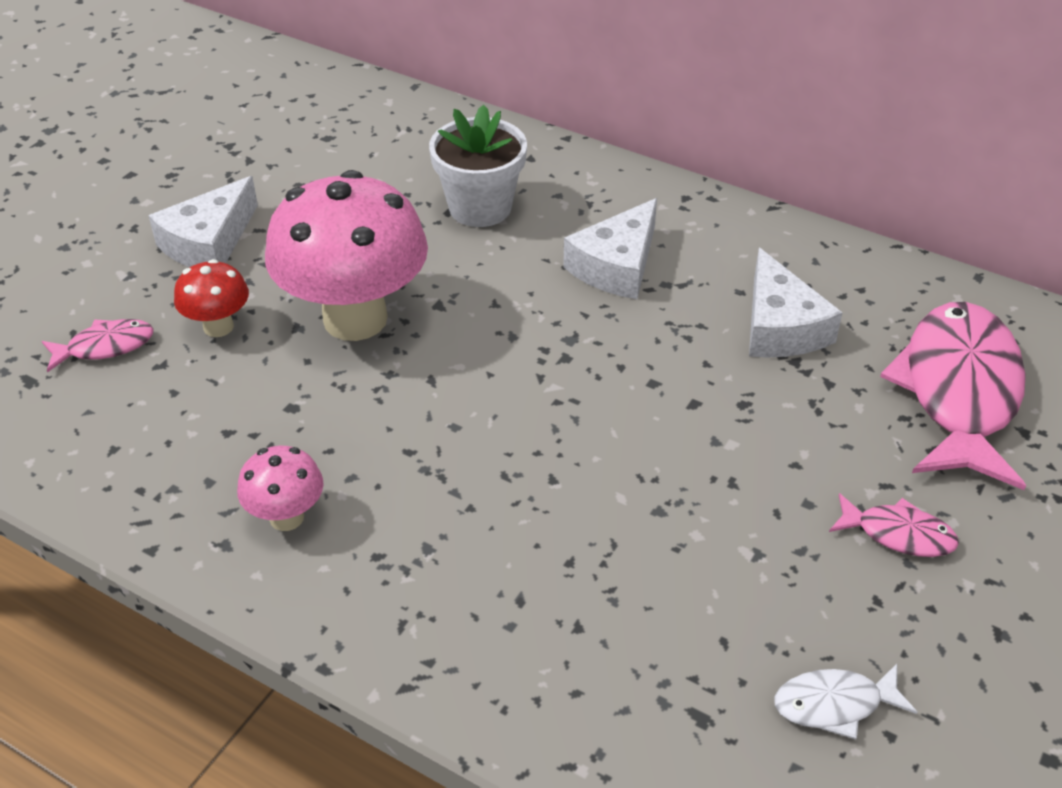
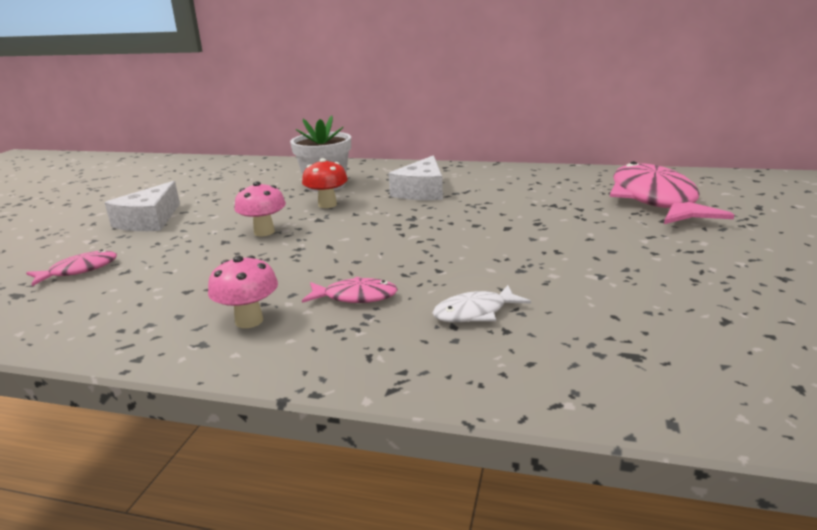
camera: 15 degrees left, 20 degrees down
(218, 327) = (166, 249): red mushroom -> red mushroom (327, 205)
(355, 319) = (264, 232): pink mushroom -> pink mushroom, size x0.47
(780, 326) = (534, 195): white cheese -> none
(834, 704) = (718, 329): white fish -> white fish (475, 312)
(898, 534) = (678, 252): pink fish -> pink fish (355, 297)

